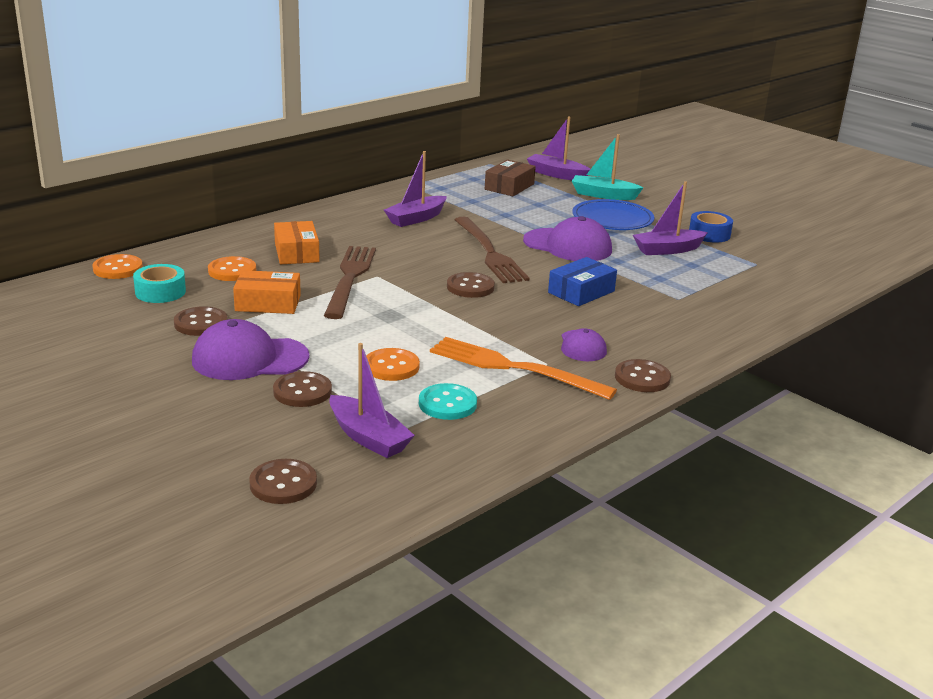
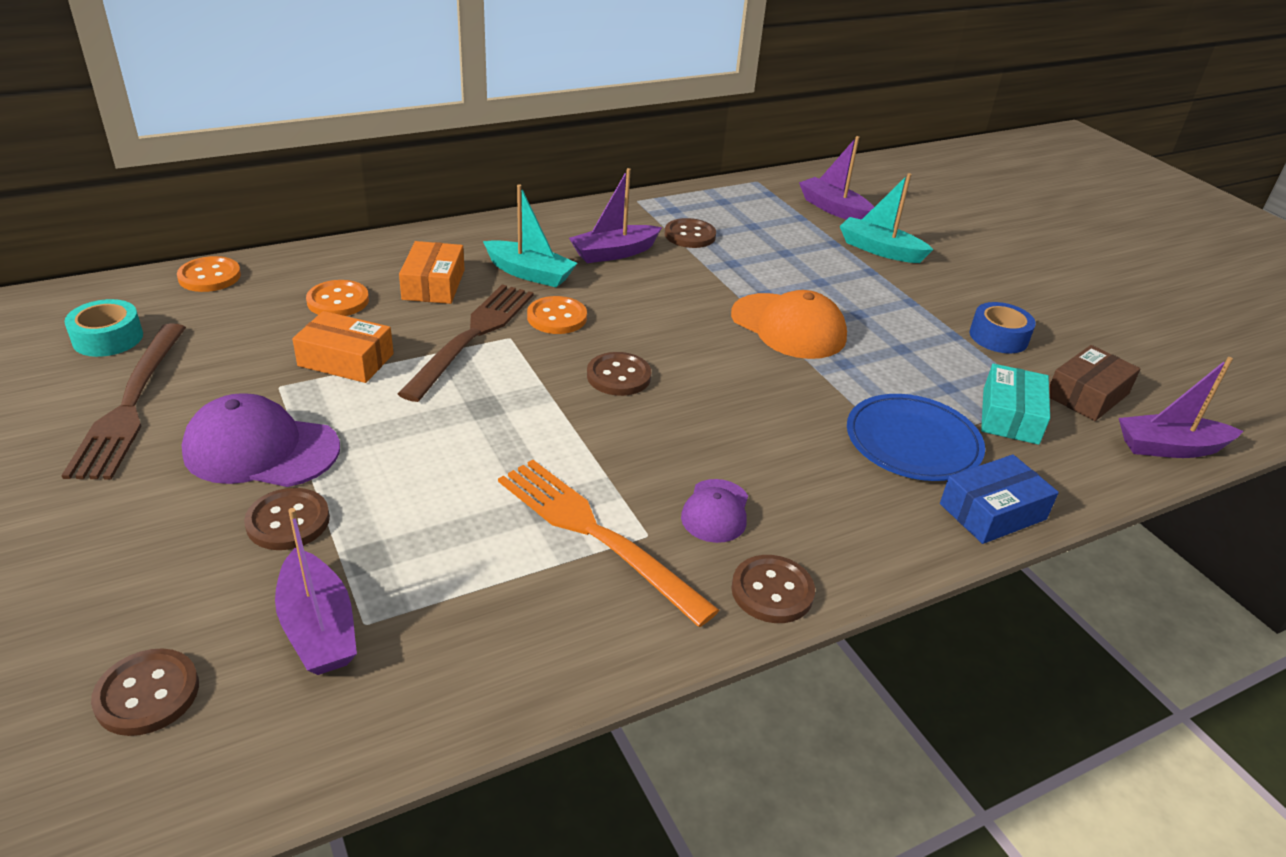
camera: 15 degrees right, 10 degrees up
(160, 292) = (232, 320): turquoise tape -> turquoise tape (108, 338)
(201, 323) = (243, 379): brown button -> brown button (690, 235)
(363, 238) = (529, 273): none -> turquoise boat
(391, 367) = (431, 499): orange button -> orange button (557, 317)
(447, 404) = (465, 585): turquoise button -> none
(489, 252) = (677, 322): brown fork -> brown fork (130, 404)
(509, 187) = (761, 220): brown box -> brown box (1087, 395)
(568, 246) = (788, 327): purple cap -> orange cap
(581, 292) = (765, 410): blue box -> blue box (992, 512)
(612, 219) = (872, 291): blue plate -> blue plate (913, 442)
(667, 250) = (925, 355): purple boat -> purple boat (1170, 448)
(738, 274) = (1010, 416): none -> turquoise box

